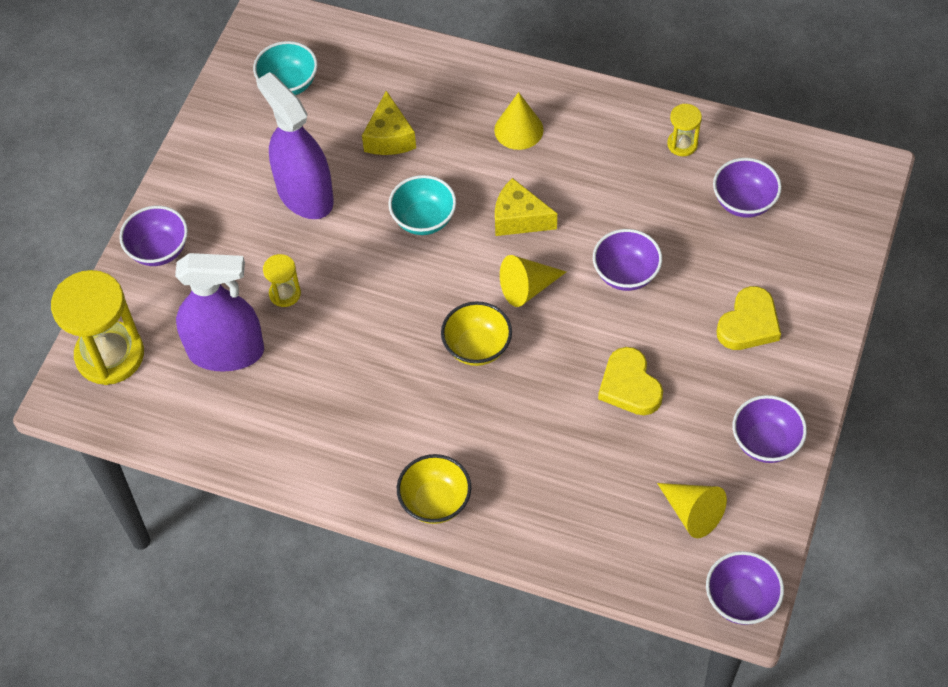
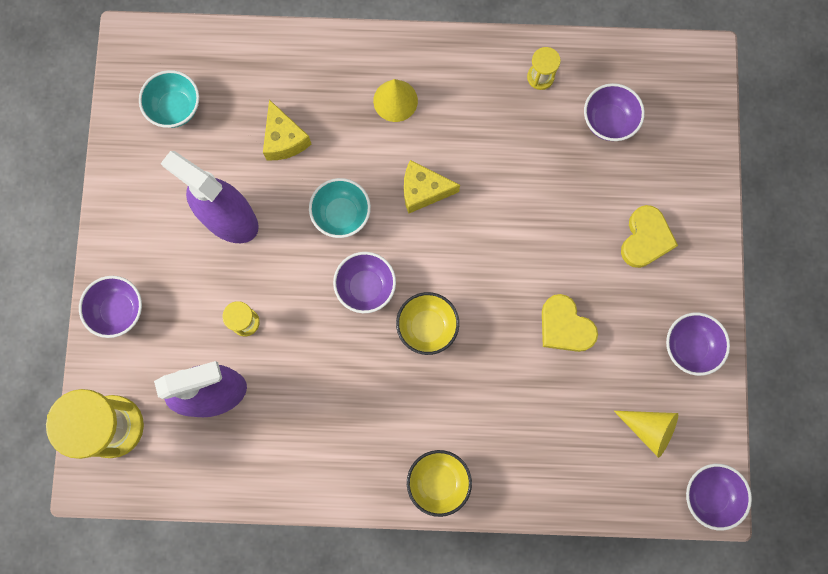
camera: 20 degrees left, 20 degrees up
(527, 288) = (451, 257): yellow cone -> none
(625, 274) = (530, 220): purple bowl -> purple bowl (366, 287)

